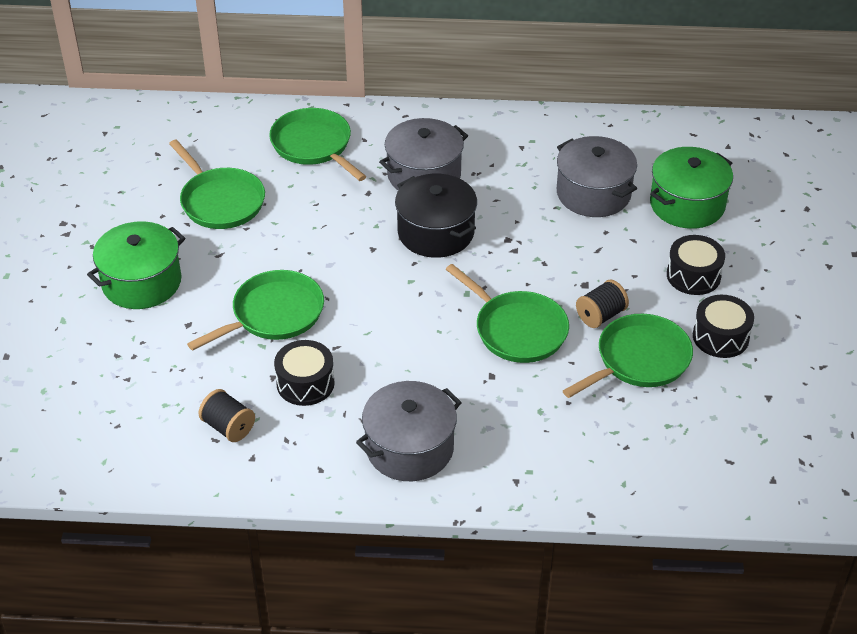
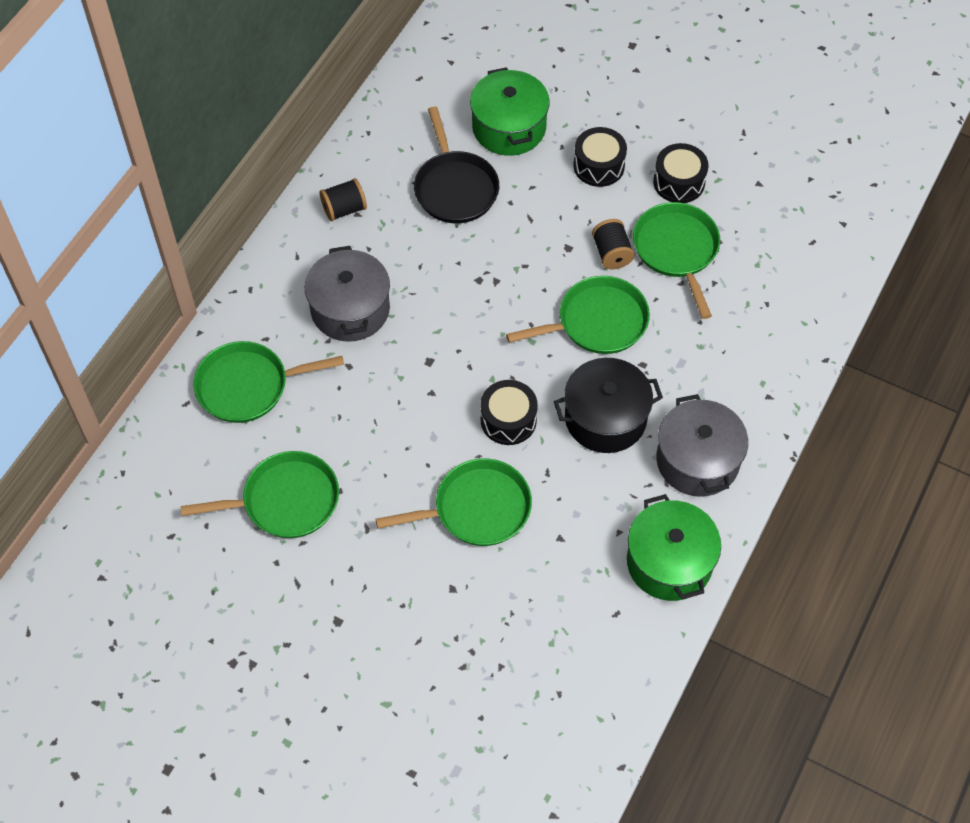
camera: 65 degrees left, 15 degrees up
(141, 282) = (369, 612): green pot -> green pot (669, 562)
(228, 427) = (606, 597): black spool -> black spool (344, 209)
(274, 314) = (477, 508): green pan -> green pan turned 90 degrees clockwise
(305, 383) = (581, 514): black drum -> black drum (508, 420)
(436, 232) = (438, 332): black pot -> black pot (605, 418)
(593, 193) = (455, 188): grey pot -> black pan

